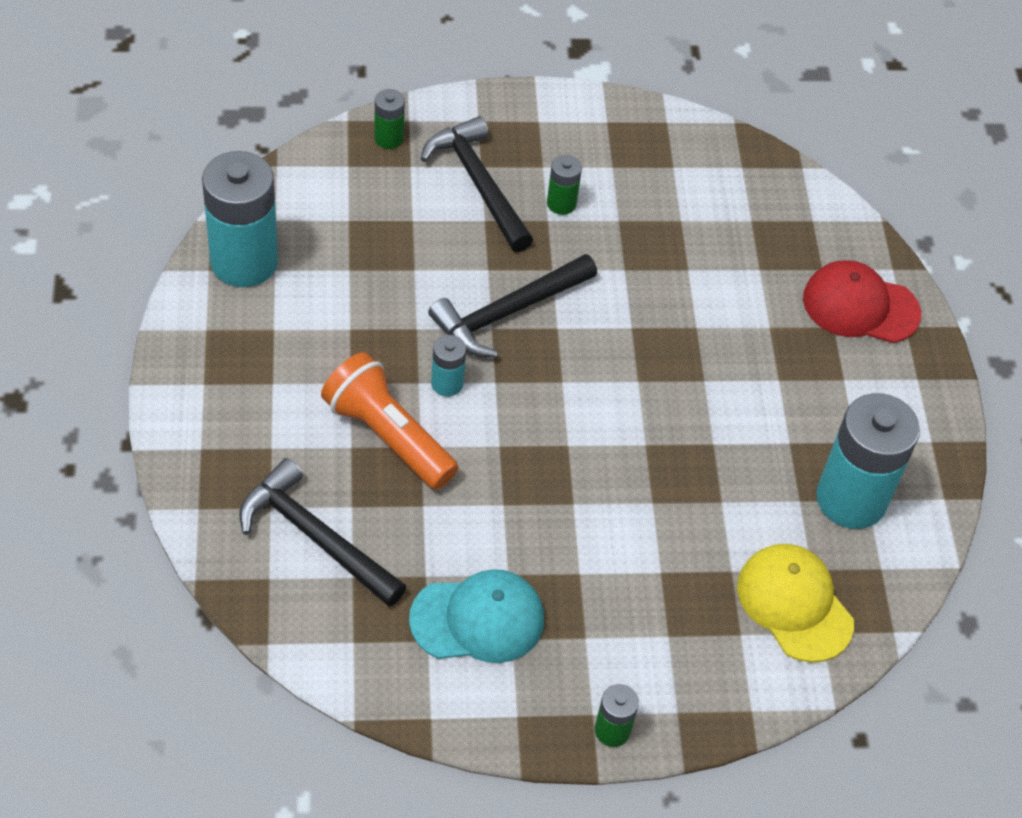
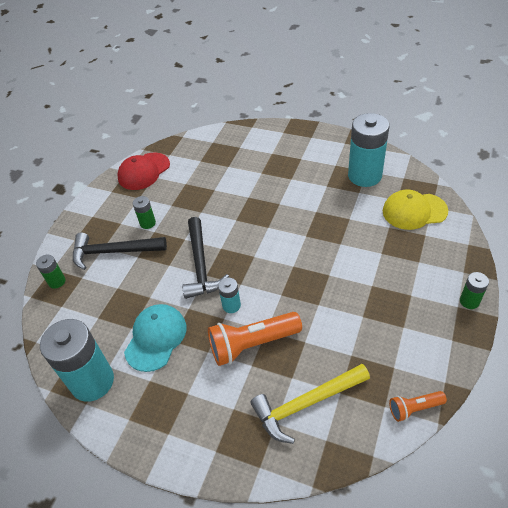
camera: 55 degrees left, 5 degrees down
(315, 537) = (306, 404): black hammer -> yellow hammer
(366, 682) = (414, 408): none -> orange flashlight
(478, 619) = (387, 339): turquoise cap -> turquoise cap (156, 338)
(860, 306) = (265, 142): red cap -> red cap (144, 171)

